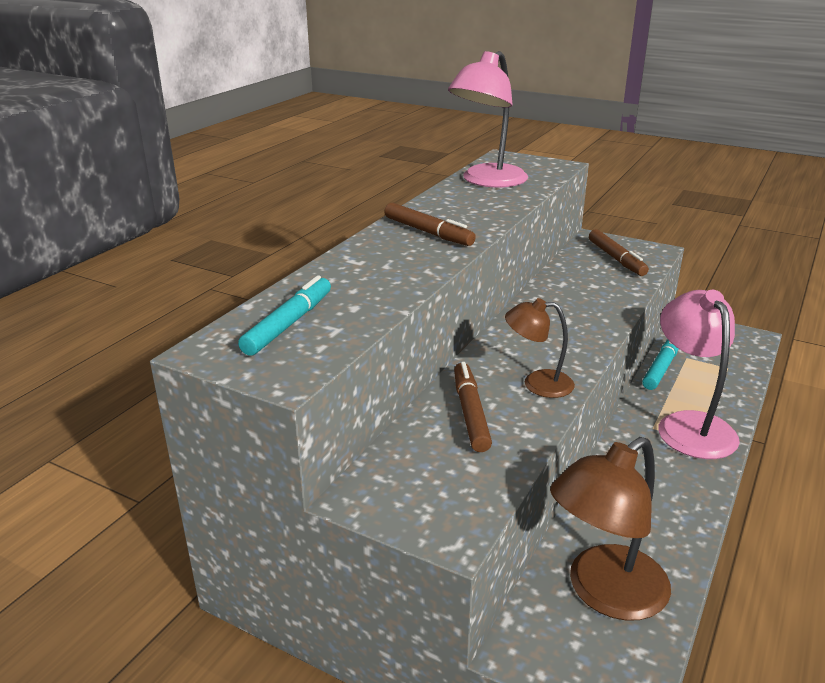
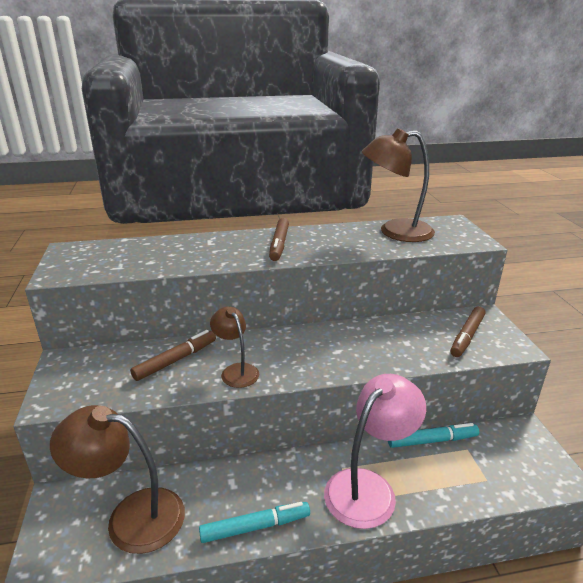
camera: 50 degrees right, 0 degrees up
(289, 324) = (113, 254): turquoise marker -> turquoise marker (255, 527)
(487, 181) = (395, 232): pink lamp -> brown lamp

